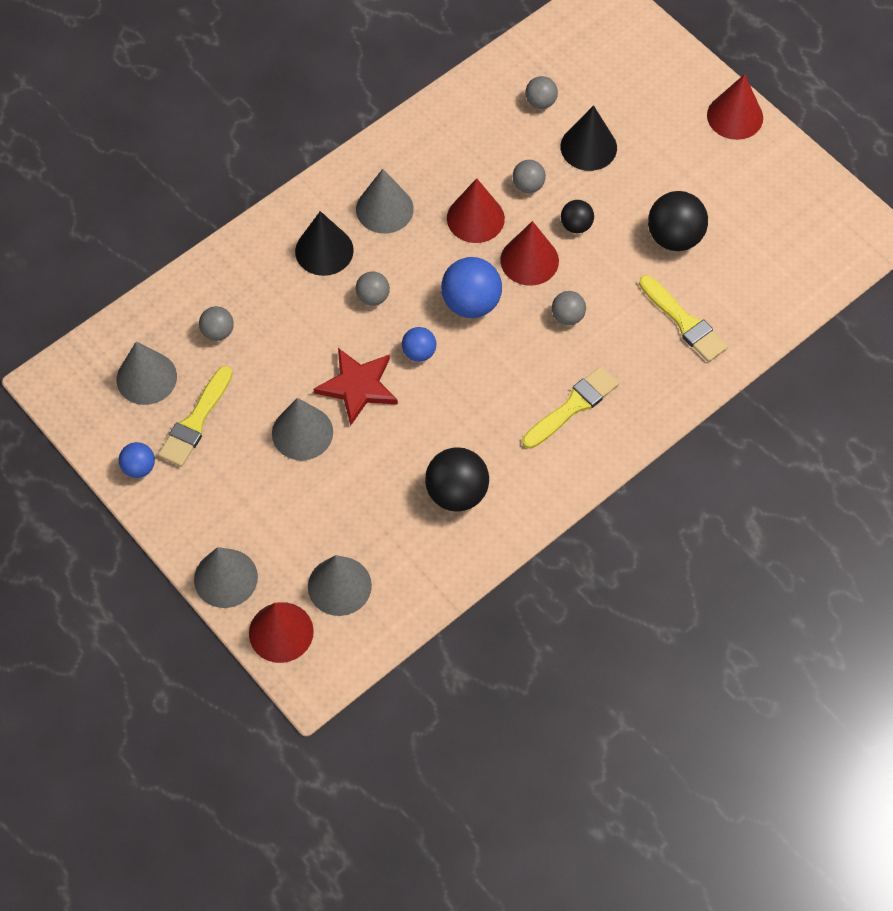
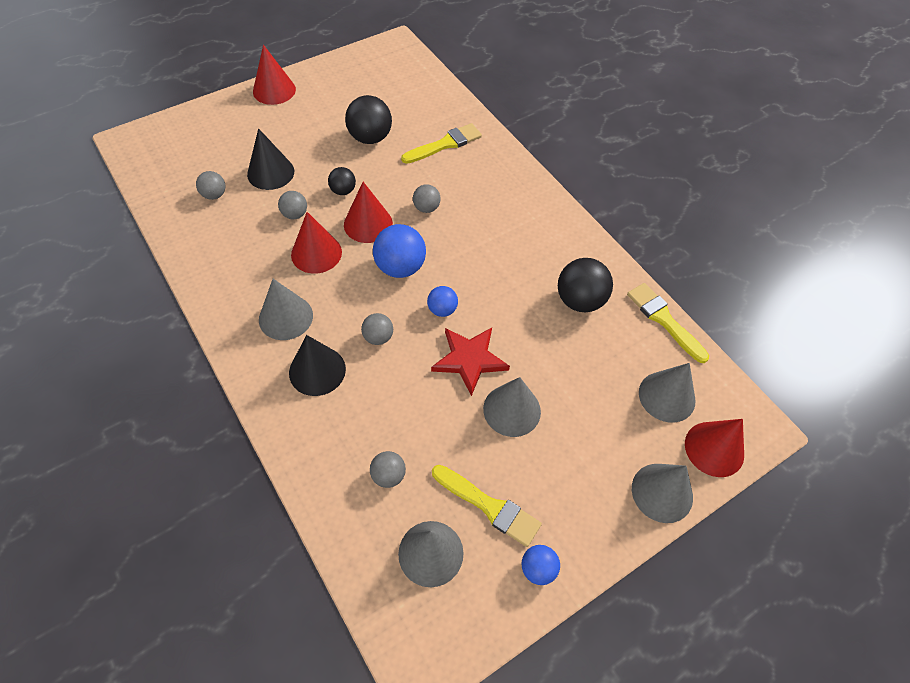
camera: 85 degrees left, 5 degrees down
(573, 406) = (507, 216): yellow brush -> yellow brush (664, 320)

